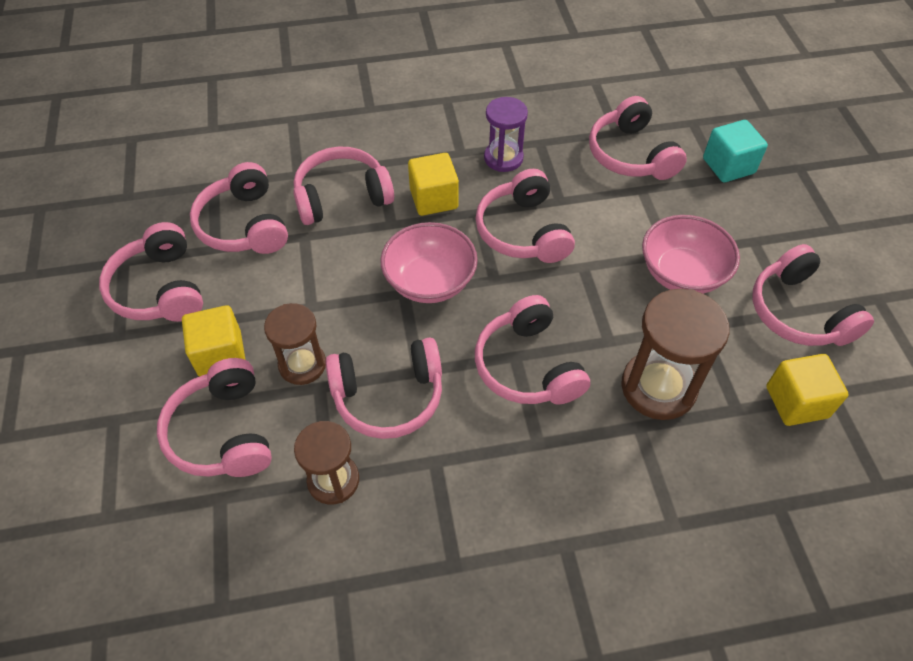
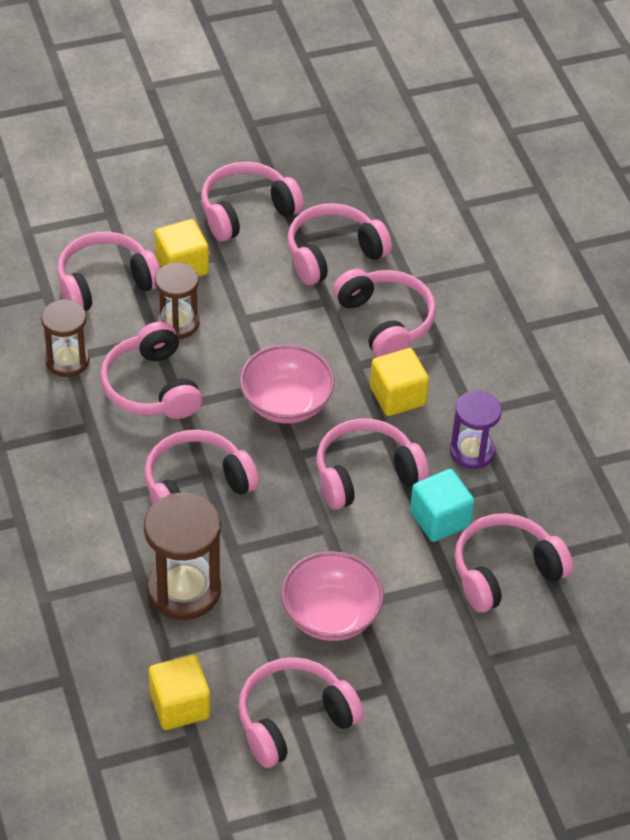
camera: 80 degrees right, 5 degrees down
(728, 166) = (508, 670): turquoise cube -> turquoise cube (439, 519)

